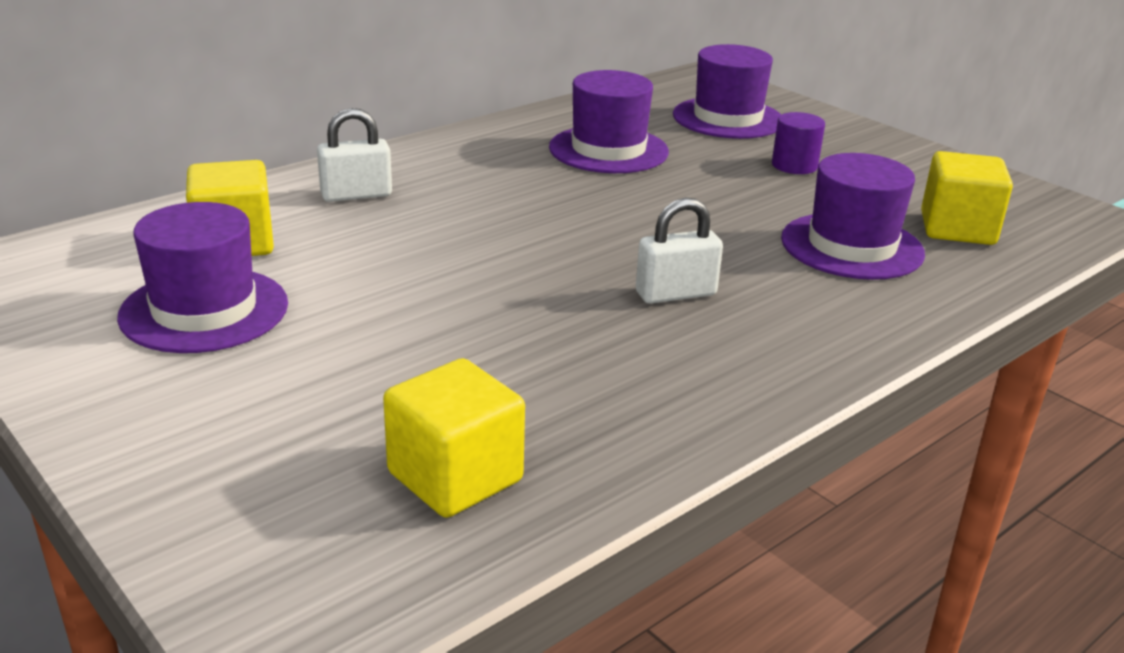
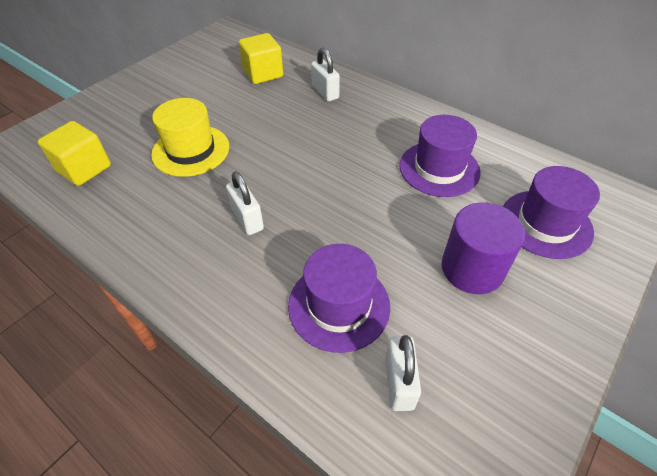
camera: 80 degrees right, 20 degrees up
(204, 310) = (204, 82): purple hat -> none
(460, 337) = (191, 150): none -> yellow hat
(794, 165) = (472, 269): purple cylinder -> purple cylinder, size x1.71
(957, 229) = (399, 382): yellow cube -> white padlock

